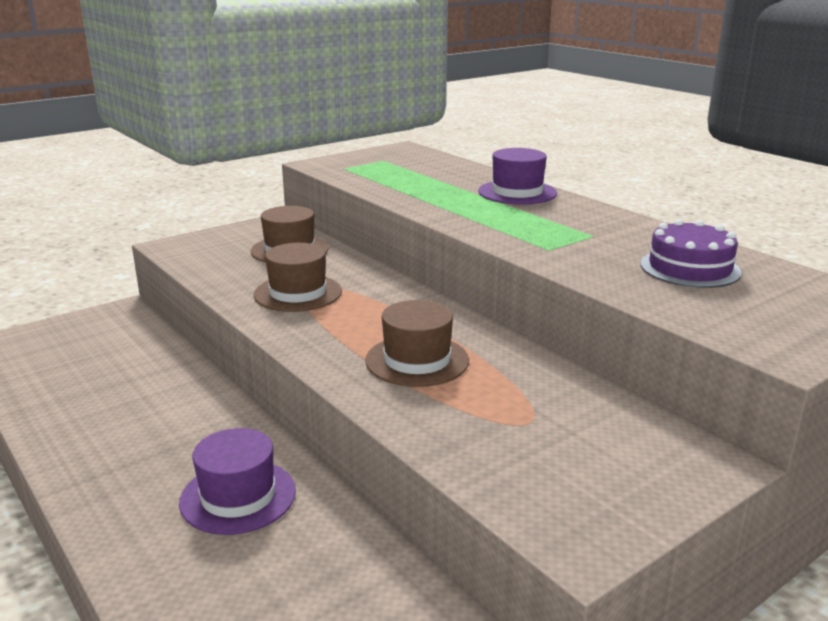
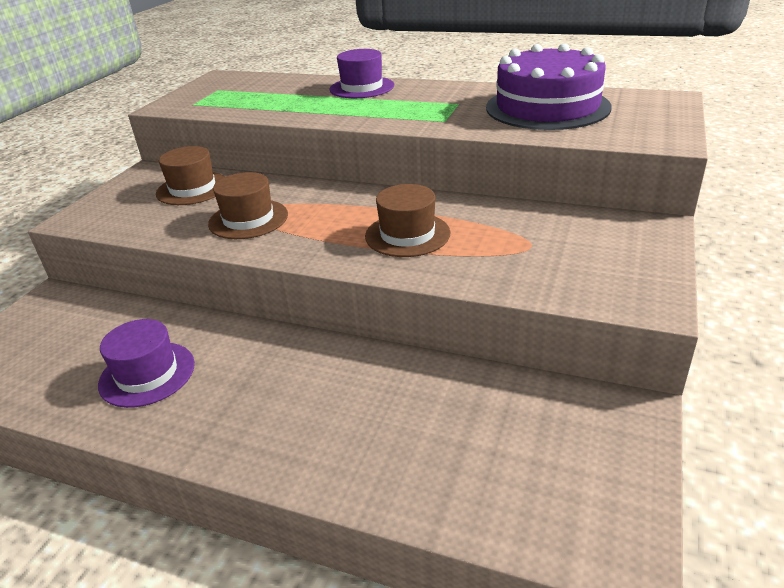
camera: 30 degrees left, 10 degrees up
(238, 496) = (345, 391): purple hat -> purple hat (147, 374)
(690, 268) = (547, 107): purple cake -> purple cake, size x1.71

